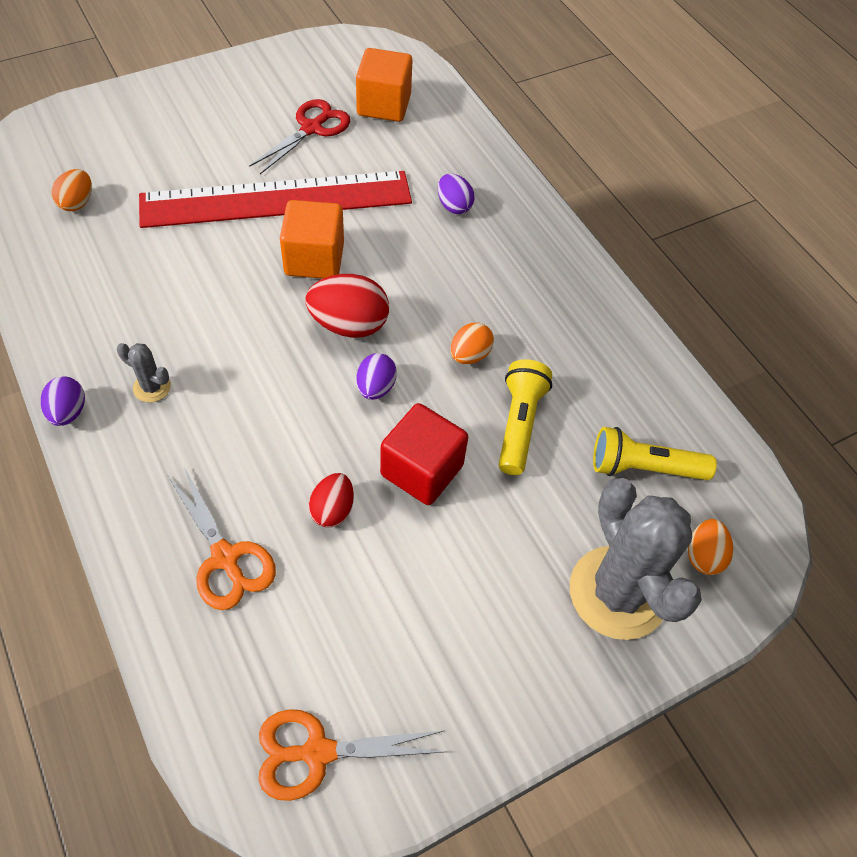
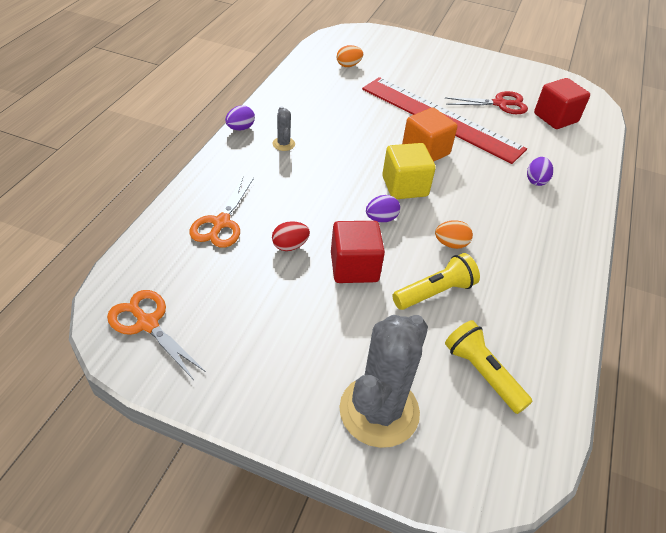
camera: 50 degrees right, 10 degrees down
(349, 325) = (404, 186): red egg -> yellow cube
(384, 105) = (555, 118): orange cube -> red cube
(703, 556) = (458, 447): orange egg -> none

